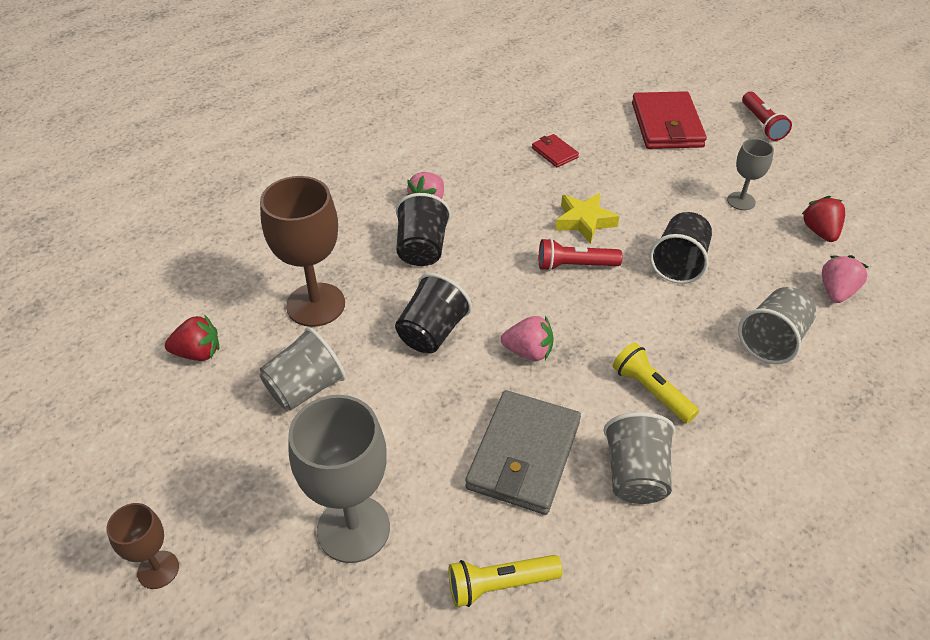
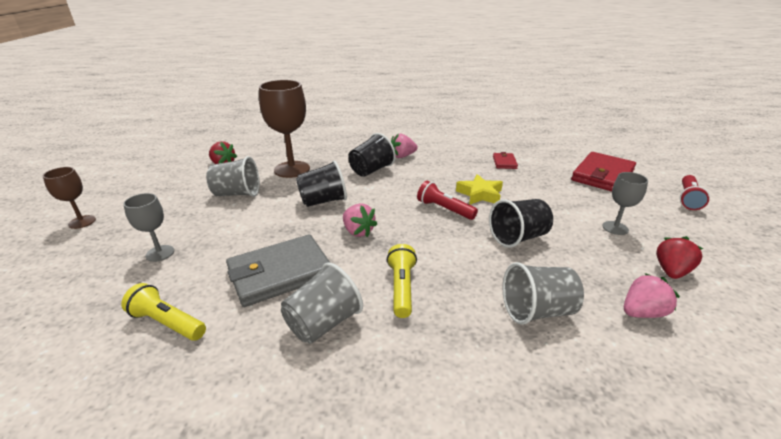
camera: 40 degrees right, 15 degrees down
(353, 529) = (160, 253): grey goblet -> grey goblet, size x0.53

